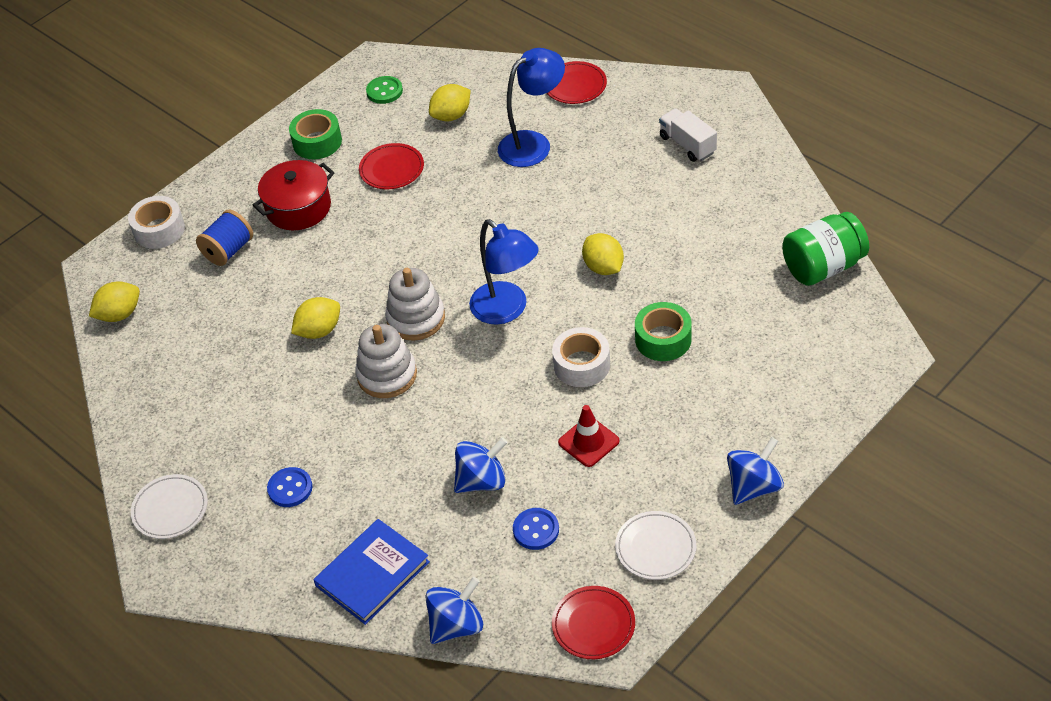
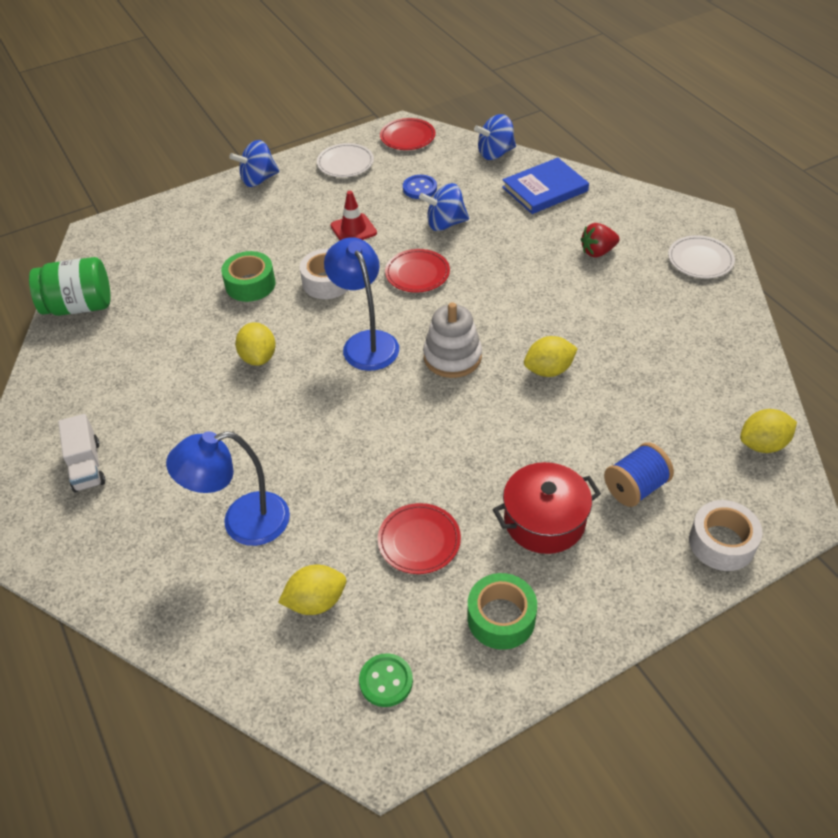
camera: 165 degrees left, 0 degrees up
(290, 488) = (597, 252): blue button -> red strawberry
(387, 375) = (495, 315): white stacking toy -> none
(575, 85) = (144, 597): red plate -> red plate (417, 273)

